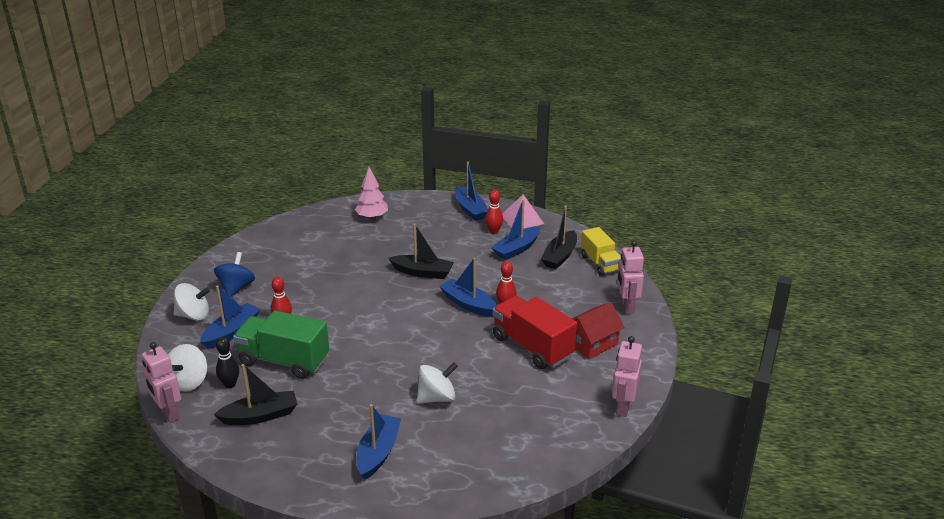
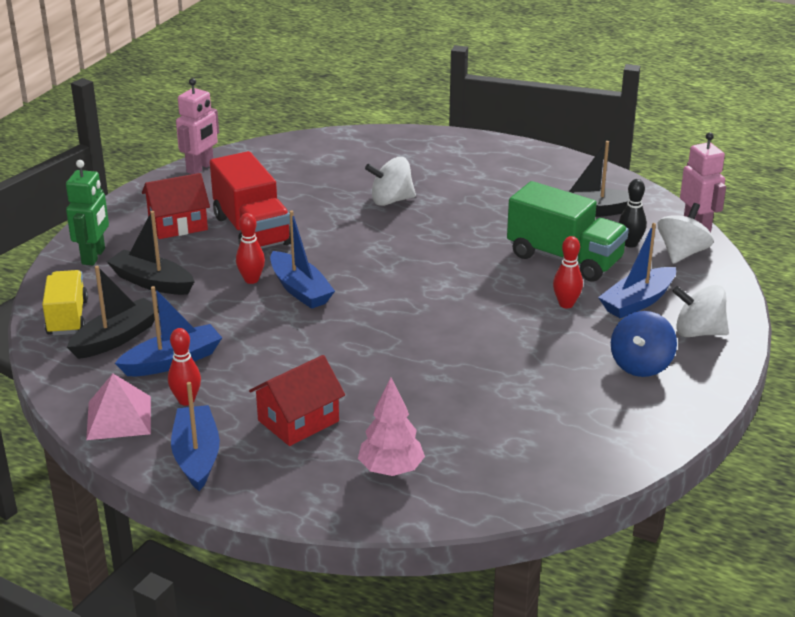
camera: 165 degrees left, 0 degrees up
(378, 452) = (468, 168): blue boat -> none
(423, 272) = (343, 345): black boat -> black boat (152, 282)
(428, 231) = (298, 421): none -> red house
(626, 306) = (94, 256): pink robot -> green robot

